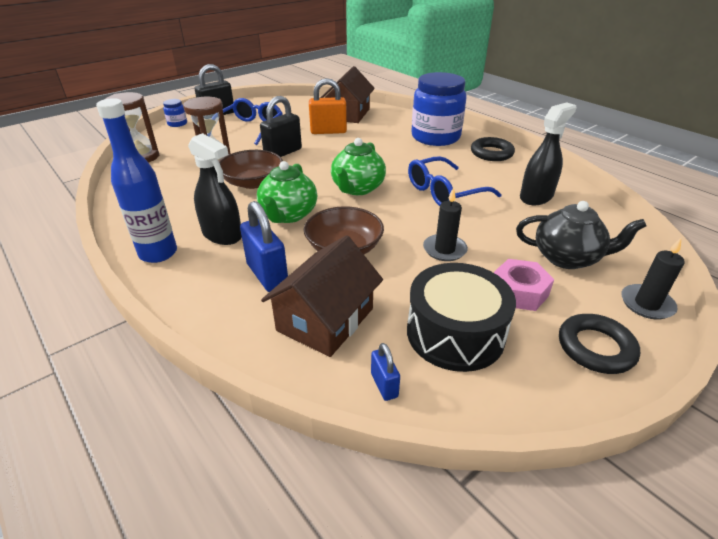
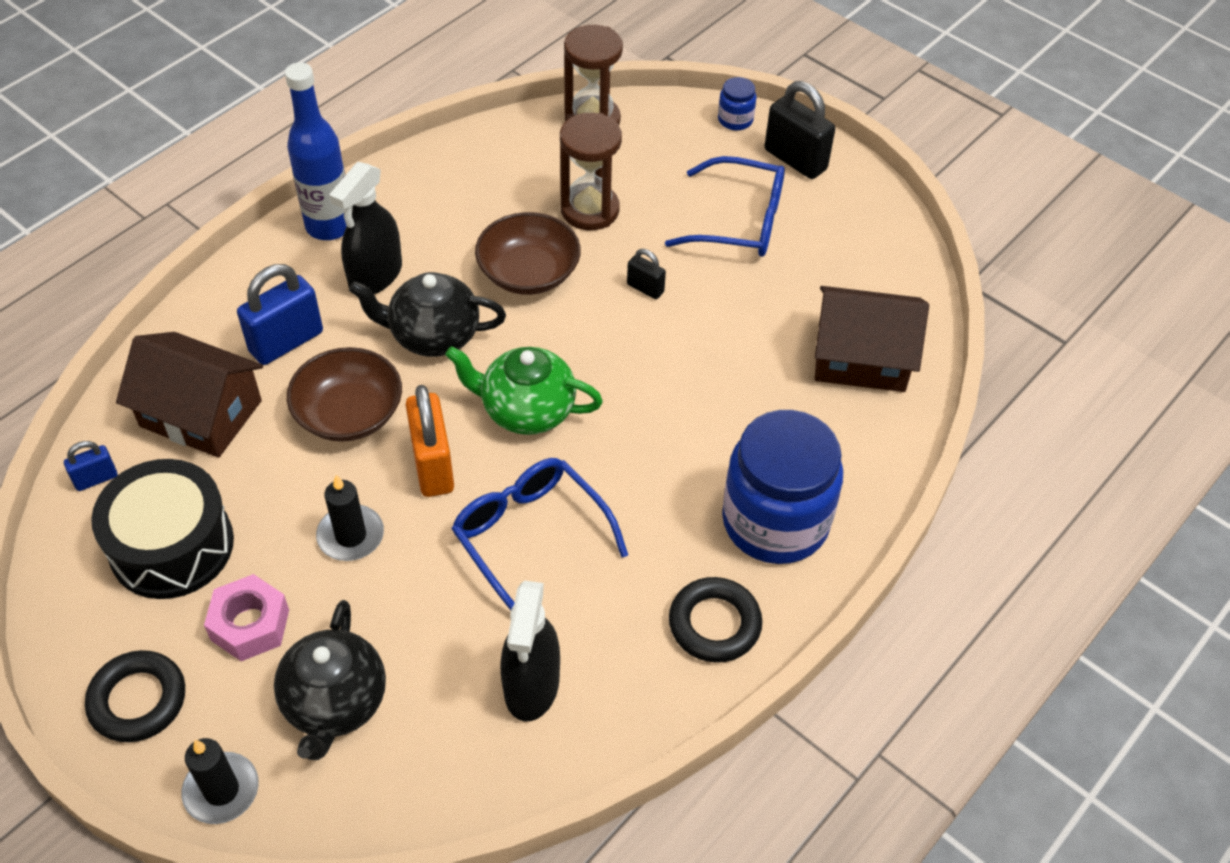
camera: 80 degrees right, 15 degrees up
(283, 152) = (645, 288): black padlock -> black padlock, size x0.53
(288, 215) = (433, 335): green teapot -> black teapot
(328, 131) = (757, 338): orange padlock -> orange padlock (433, 465)
(536, 197) = (531, 685): black spray bottle -> black spray bottle turned 60 degrees clockwise

